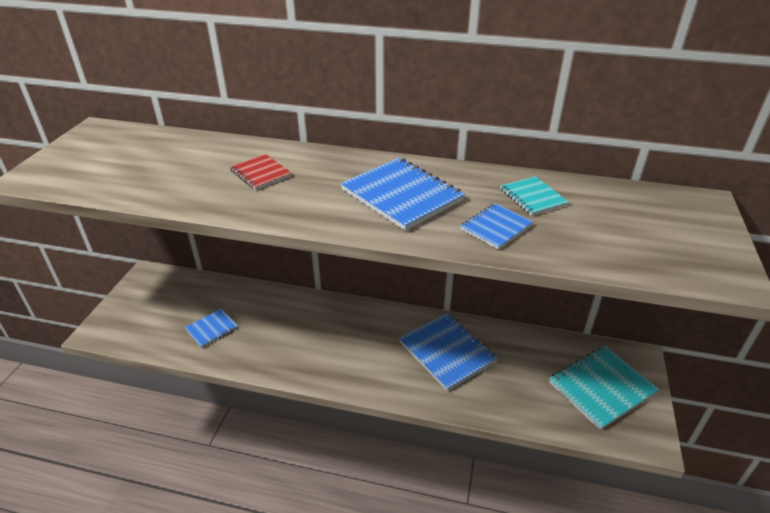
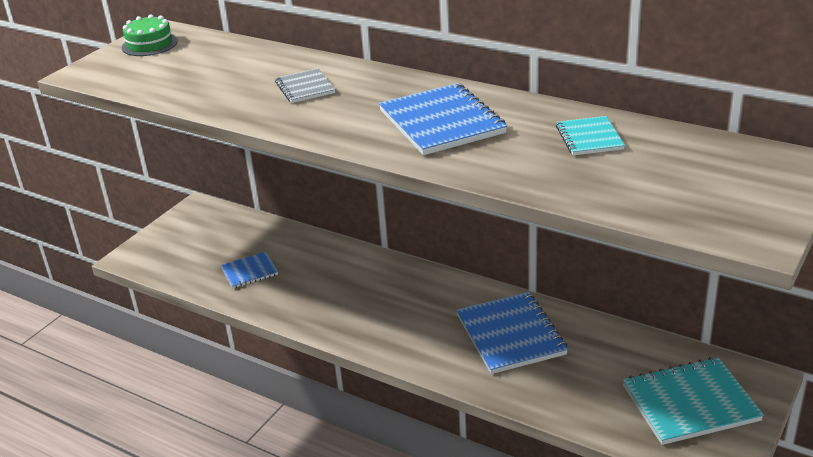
camera: 20 degrees right, 5 degrees down
(90, 143) = (149, 44): none -> green cake
(260, 173) = (305, 87): red notebook -> grey notebook
(496, 227) = (524, 162): blue notebook -> none

